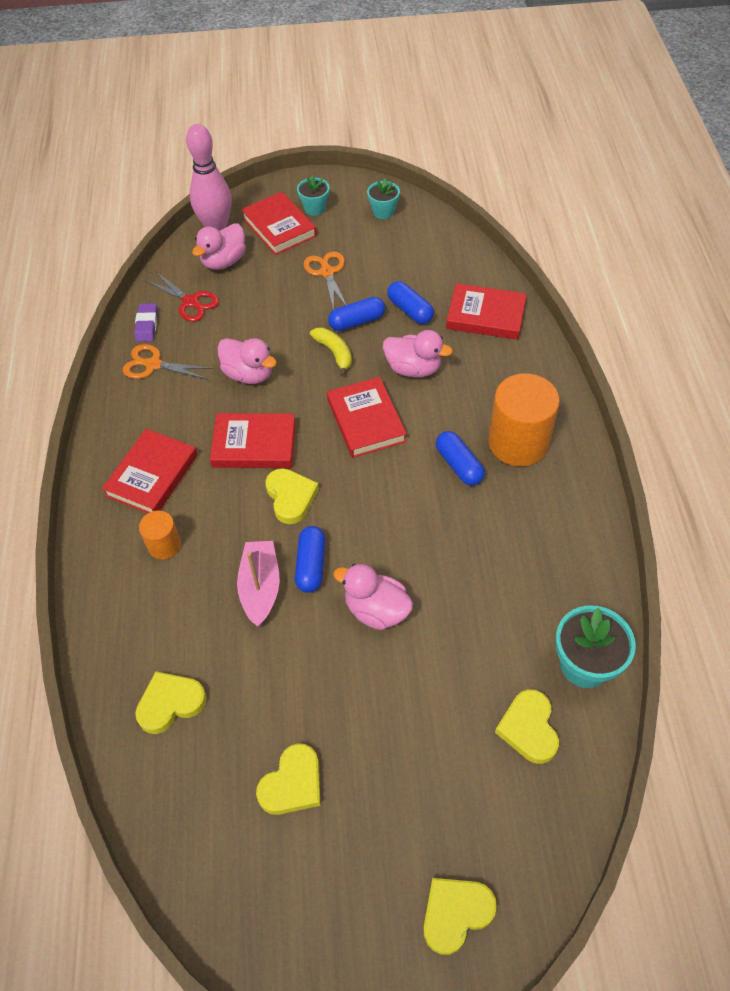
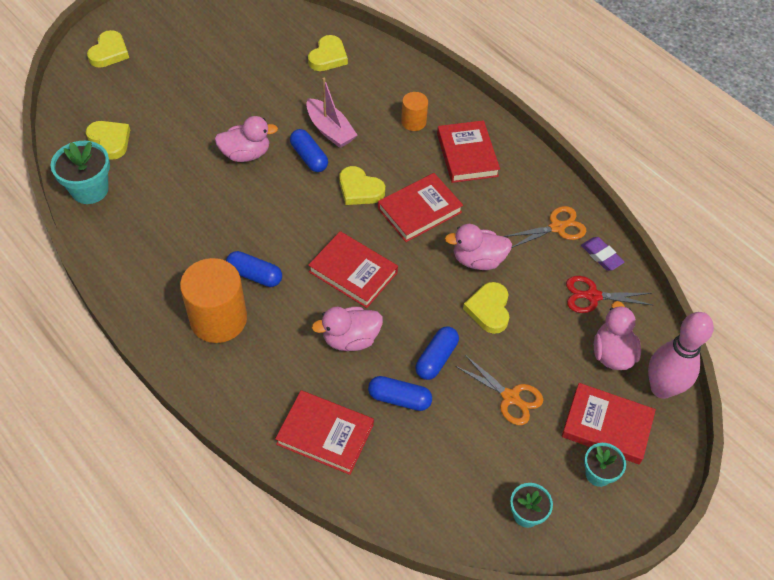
camera: 140 degrees right, 0 degrees up
(292, 783) = (231, 58): yellow heart -> yellow heart (489, 309)
(334, 353) = (428, 317): yellow banana -> none
(485, 315) = (325, 434): red book -> red book turned 45 degrees clockwise

